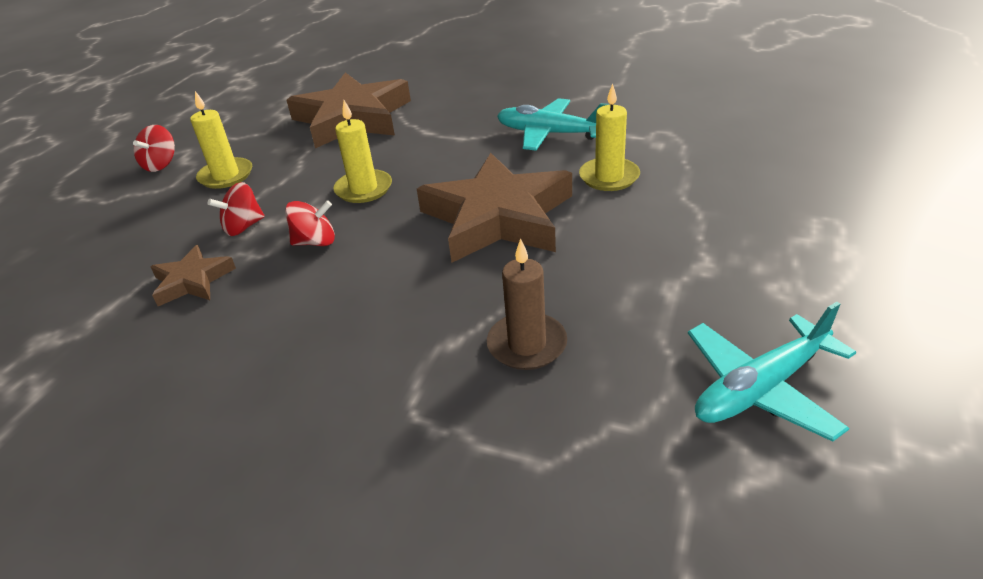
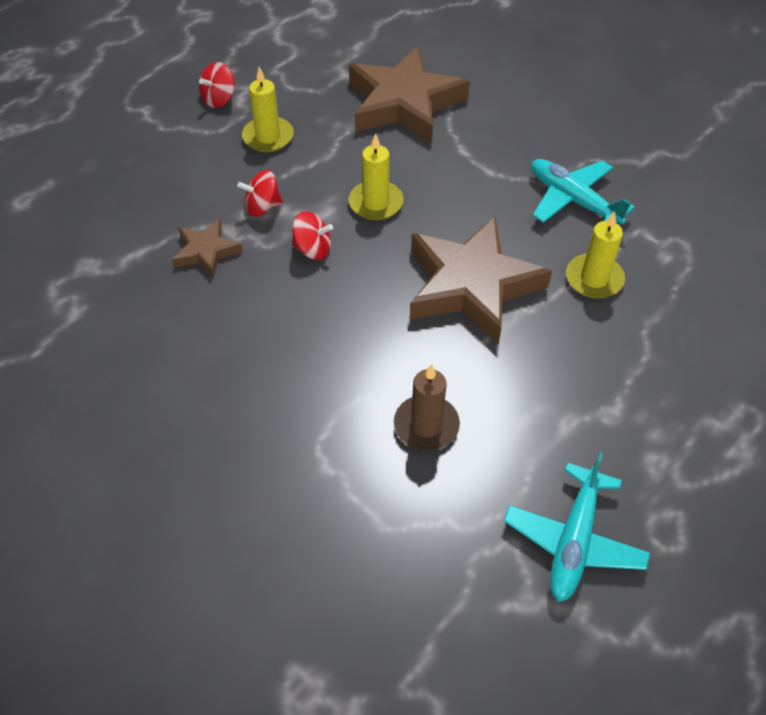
camera: 20 degrees right, 15 degrees up
(760, 388) = (573, 541): turquoise plane -> turquoise plane turned 60 degrees counterclockwise

